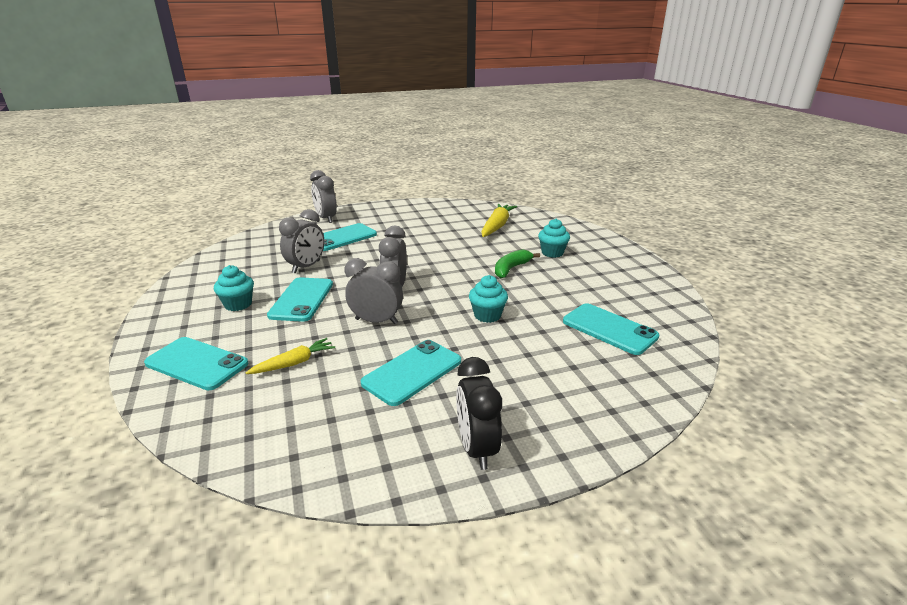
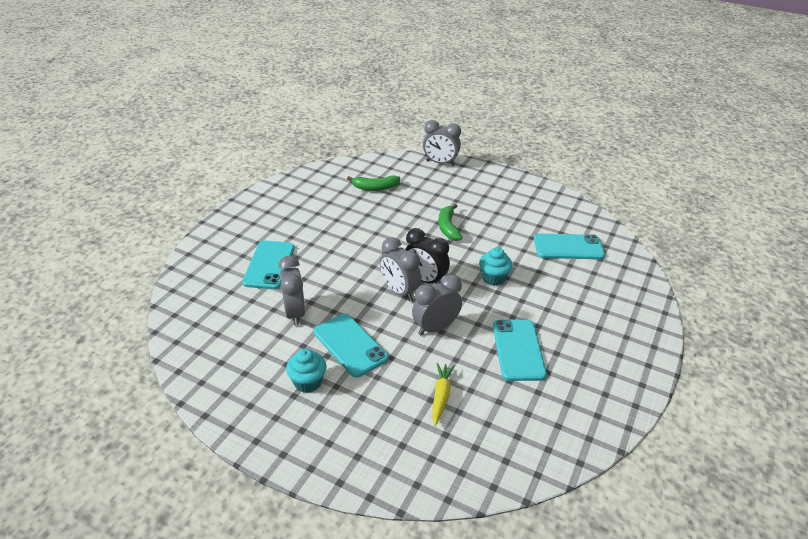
camera: 45 degrees left, 10 degrees up
(197, 363) = (377, 447): turquoise phone -> none
(326, 218) = (211, 251): grey clock -> grey clock (440, 163)
(476, 448) = (618, 371): black clock -> black clock (425, 280)
(497, 226) = (375, 188): yellow carrot -> green banana
(552, 253) = (452, 197): turquoise cupcake -> none

